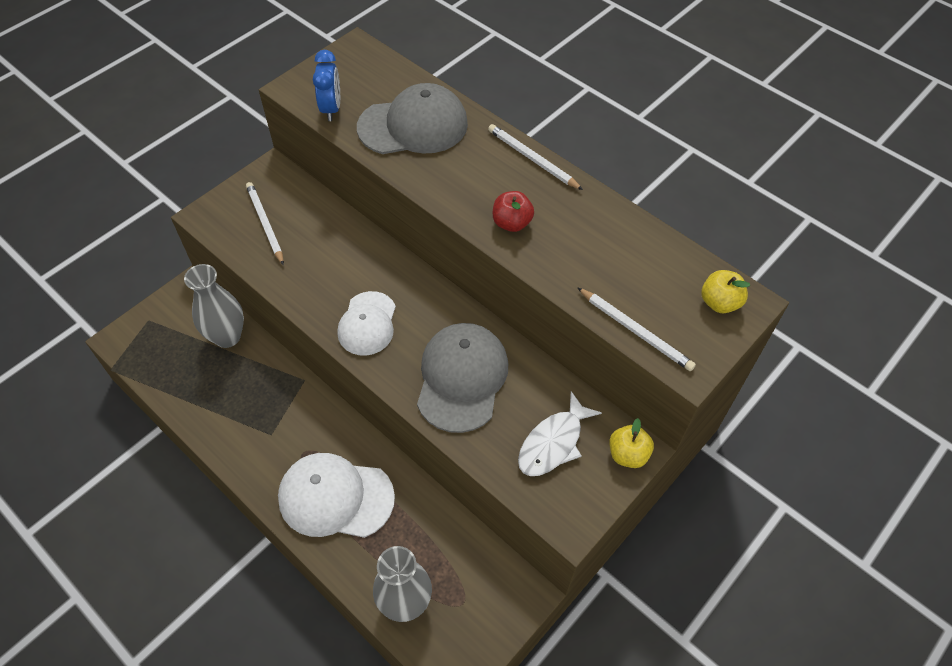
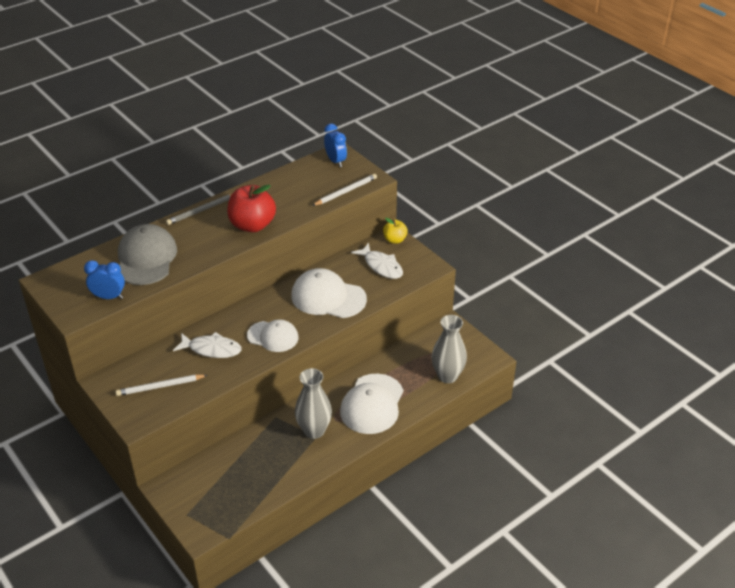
camera: 80 degrees left, 15 degrees down
(227, 337) = (221, 461): grey vase -> grey vase (314, 431)
(335, 261) = (212, 349): none -> white fish
(462, 378) = (328, 297): grey cap -> white cap
(512, 223) = (252, 225): red apple -> red apple, size x1.82
(532, 159) = (202, 210): white pencil -> grey pencil
(719, 303) = (335, 161): yellow apple -> blue clock

